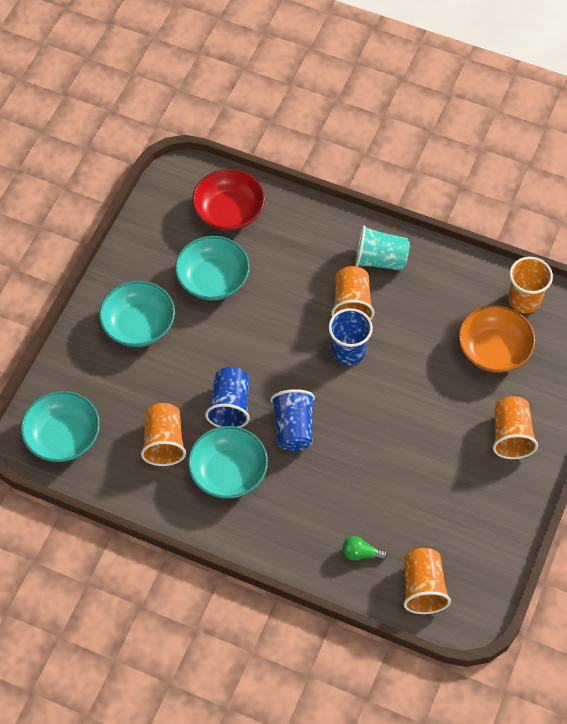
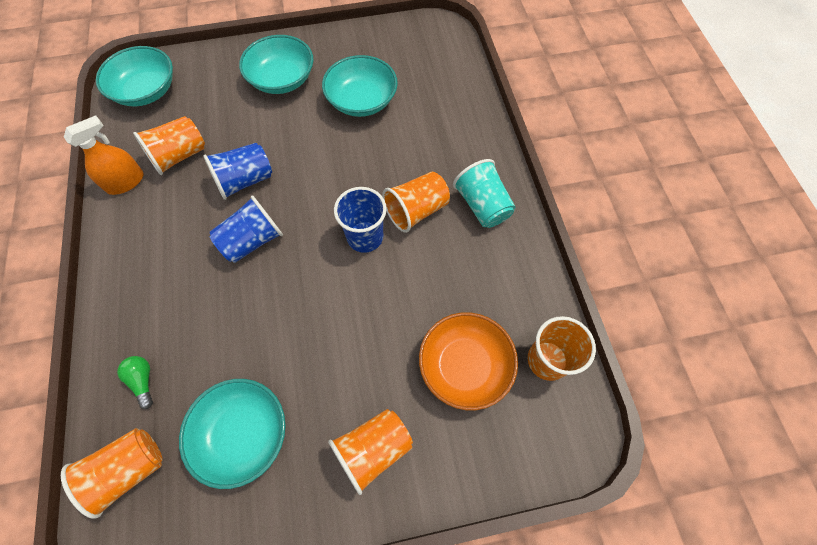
camera: 55 degrees right, 5 degrees up
(161, 495) = (125, 182): none -> orange spray bottle
(228, 472) = (176, 217): turquoise bowl -> turquoise bowl (243, 434)
(229, 211) = (434, 75): red bowl -> none

